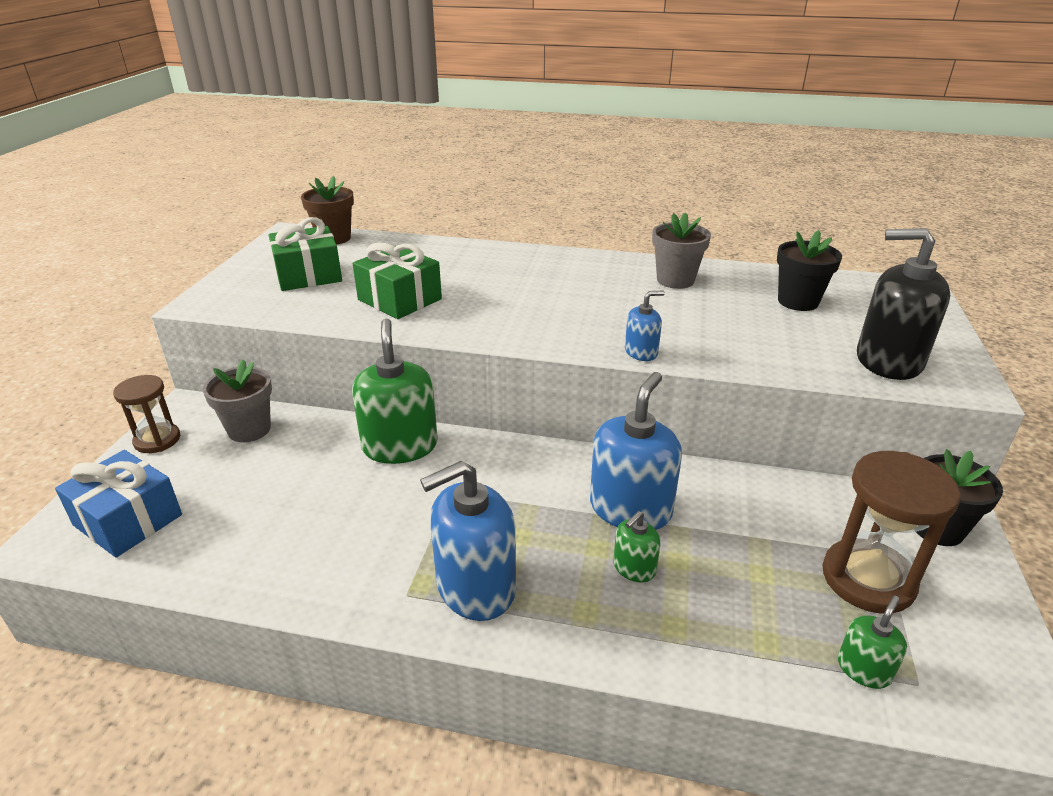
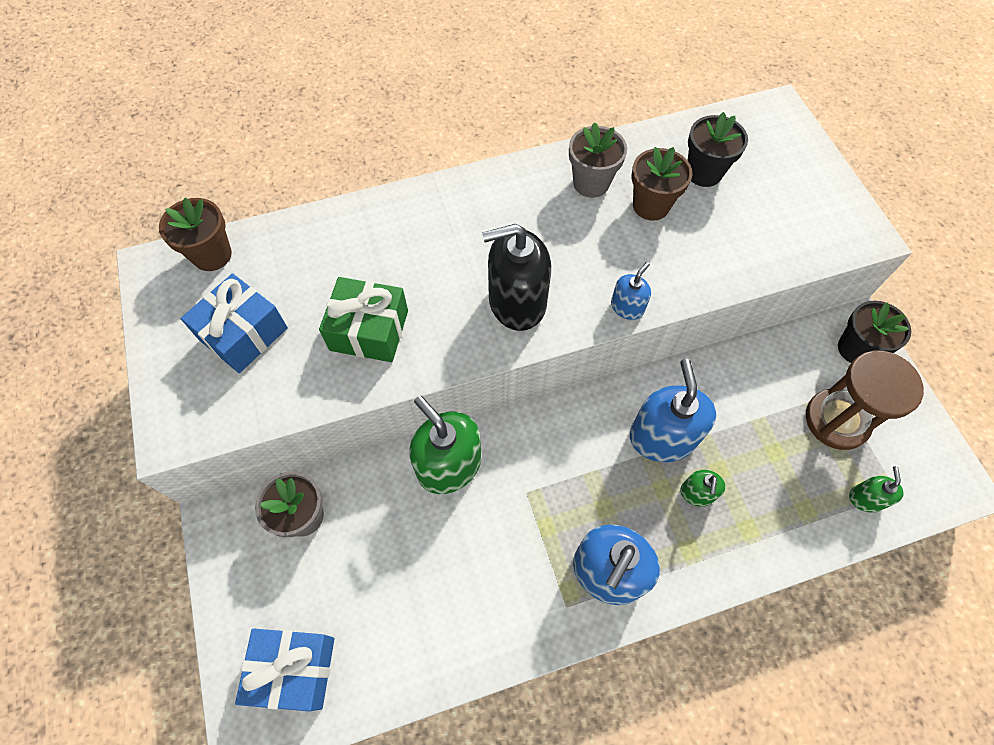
camera: 30 degrees left, 30 degrees up
(157, 440) = (230, 574): brown hourglass -> none
(308, 275) = (243, 334): green gift -> blue gift
(723, 305) = (651, 205): none -> brown flower pot
(888, 361) = (804, 229): black soap dispenser -> black soap dispenser (517, 302)

